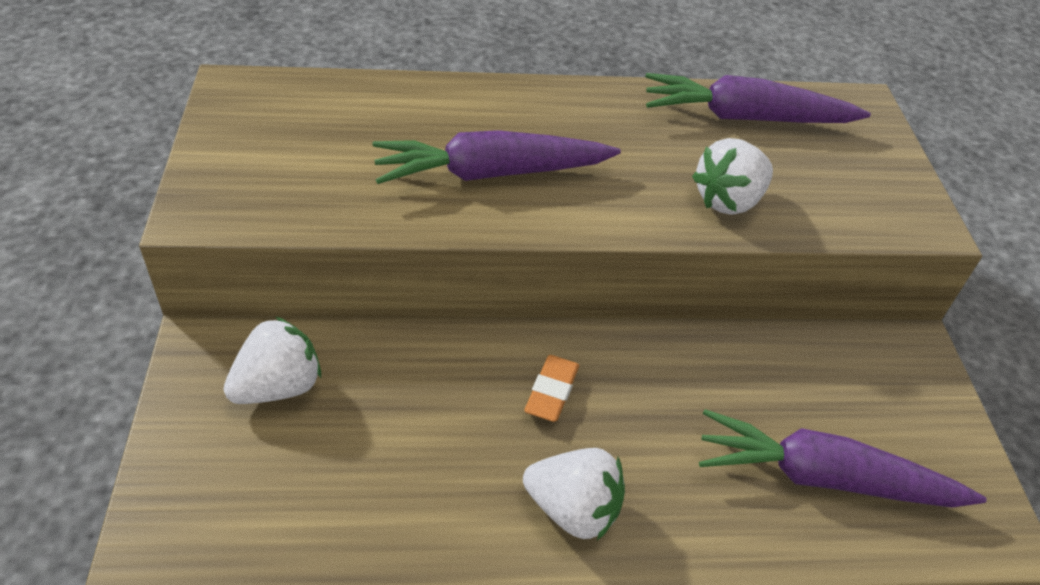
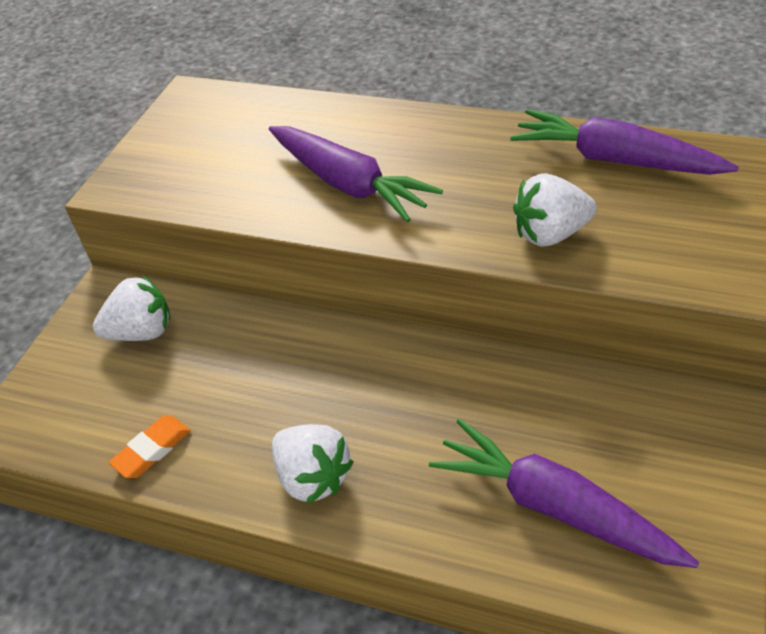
camera: 30 degrees right, 0 degrees up
(491, 173) = (348, 184): purple carrot -> purple carrot turned 150 degrees counterclockwise
(551, 391) = (346, 378): orange eraser -> orange eraser (152, 450)

